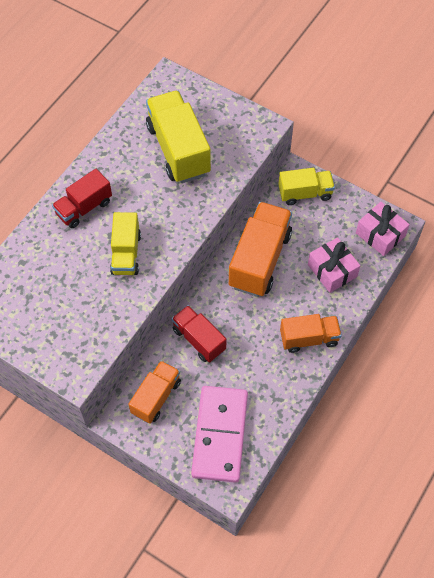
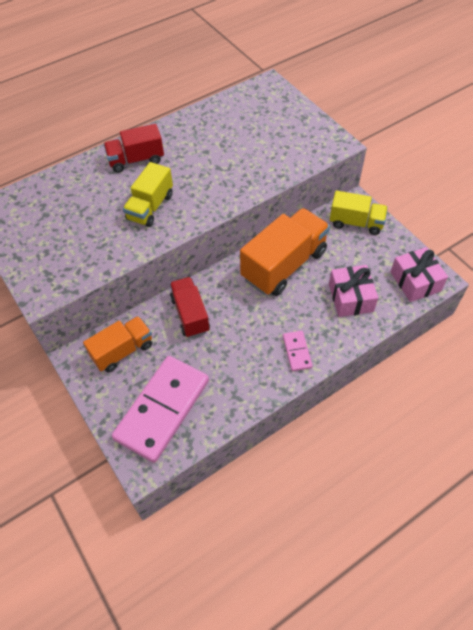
camera: 25 degrees right, 5 degrees down
(178, 149) = (246, 139): yellow truck -> none
(309, 338) = (297, 352): orange truck -> pink domino

